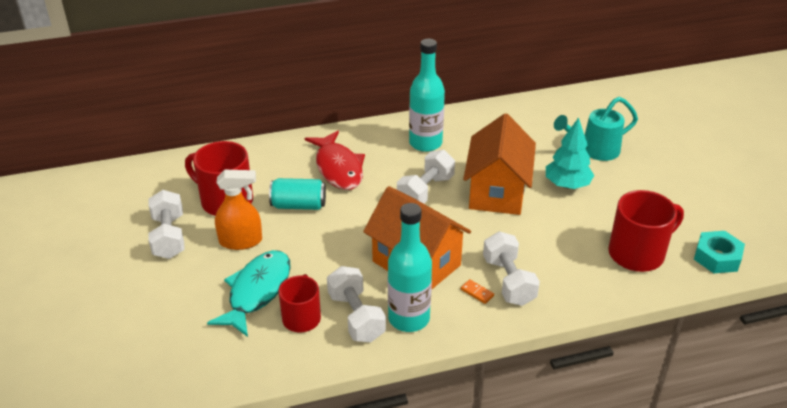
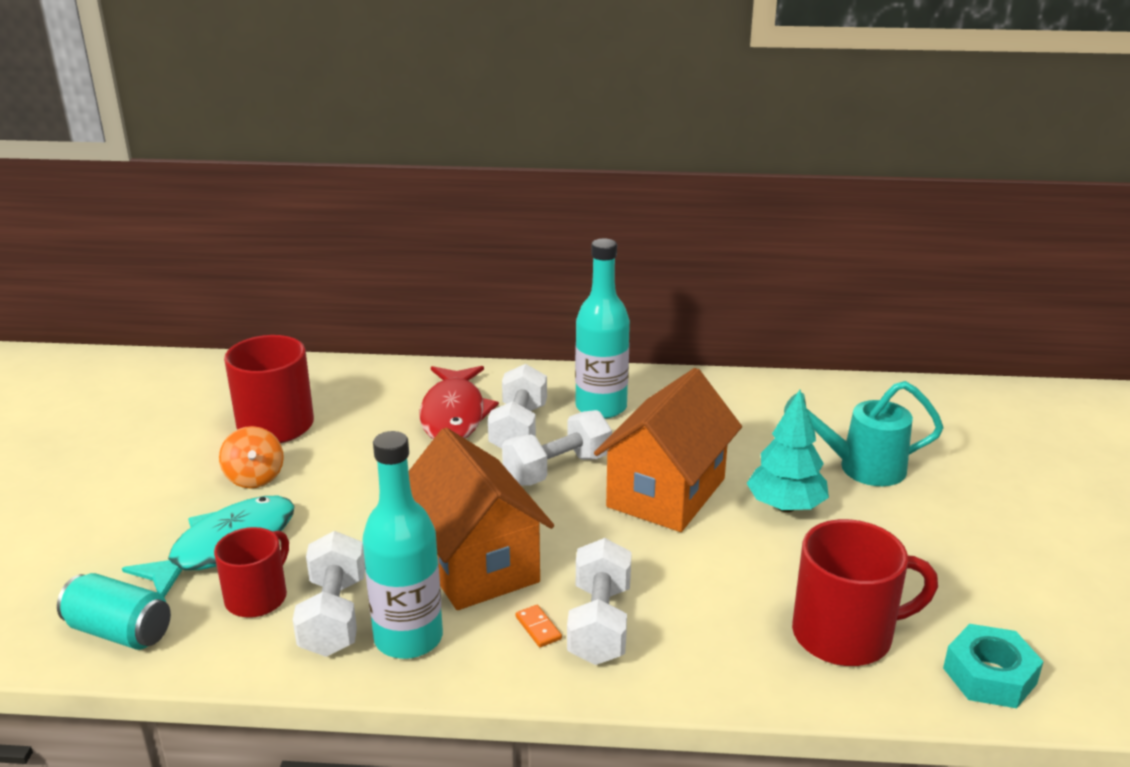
camera: 20 degrees right, 10 degrees down
(169, 237) = (169, 452): white dumbbell -> white dumbbell (519, 429)
(241, 241) = (254, 478): orange spray bottle -> orange spinning top
(298, 205) = (365, 450): turquoise can -> turquoise can (120, 632)

